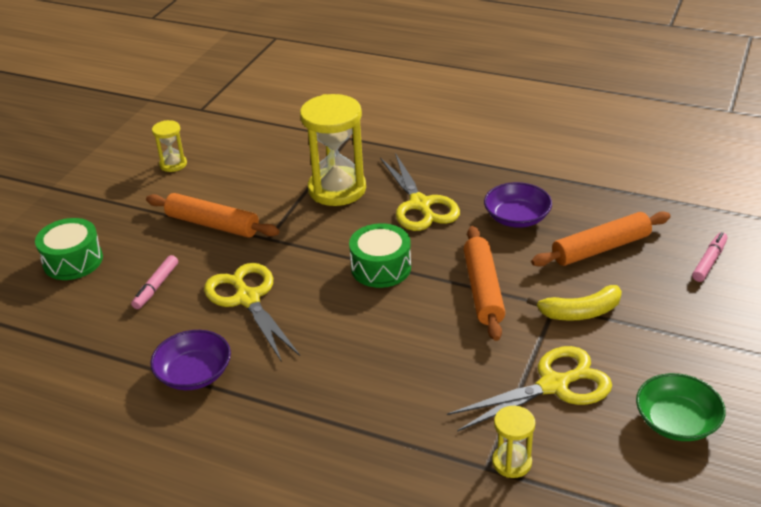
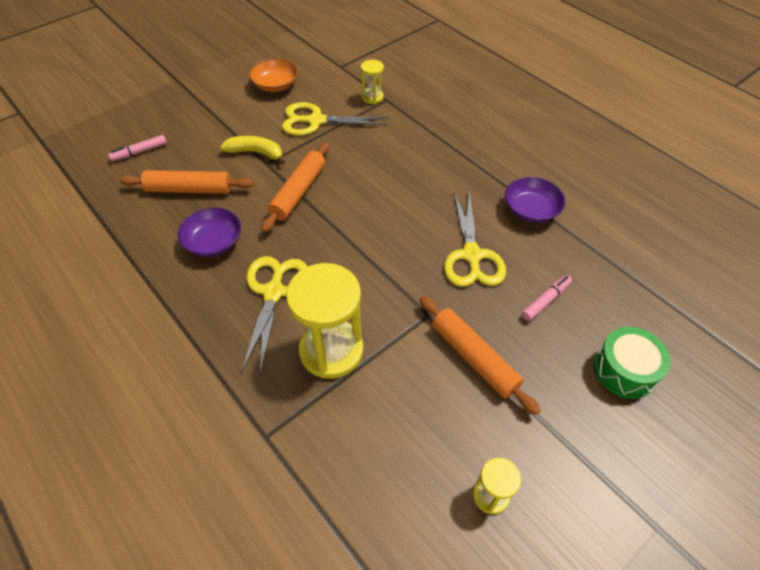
camera: 155 degrees left, 15 degrees up
(381, 268) = (354, 240): green drum -> none
(676, 421) = (275, 85): green bowl -> orange bowl

